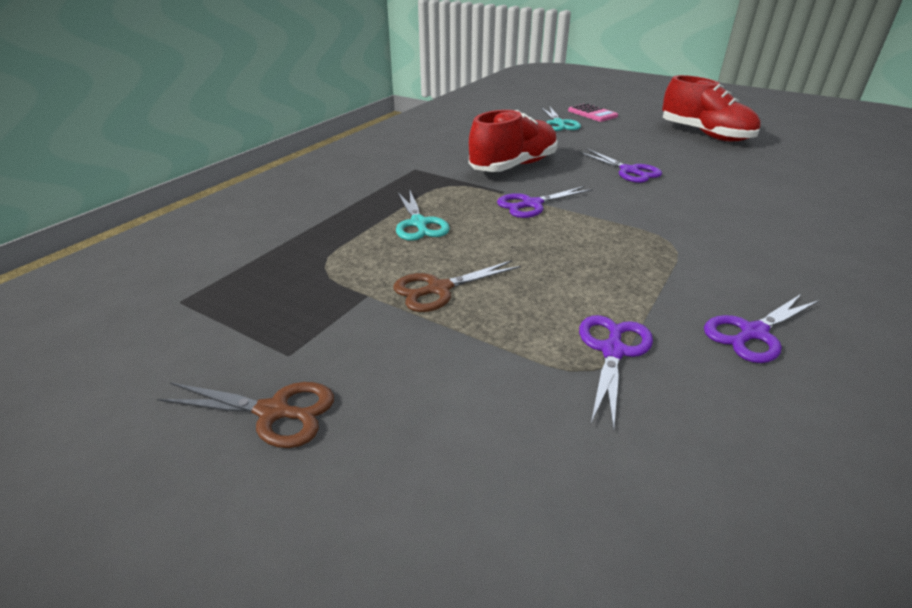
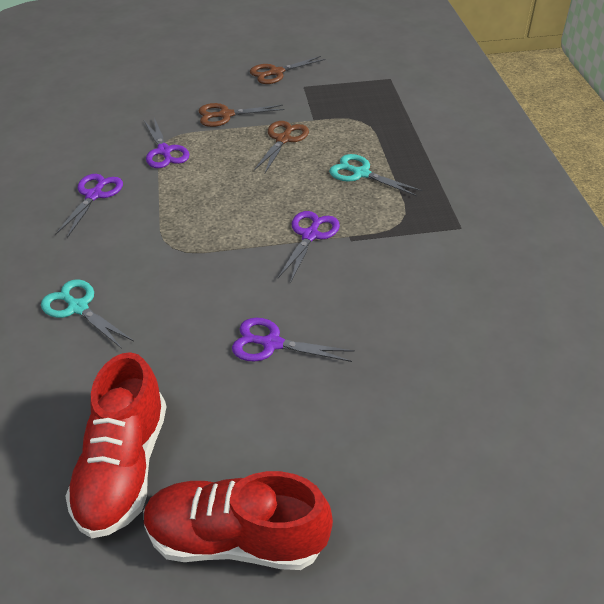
camera: 140 degrees right, 10 degrees up
(464, 366) = (226, 115): none -> brown scissors
(513, 166) = (388, 283): red shoe -> red shoe (124, 467)
(559, 123) = (461, 433): turquoise scissors -> turquoise scissors (78, 307)
(592, 113) = (458, 516): pink calculator -> none

